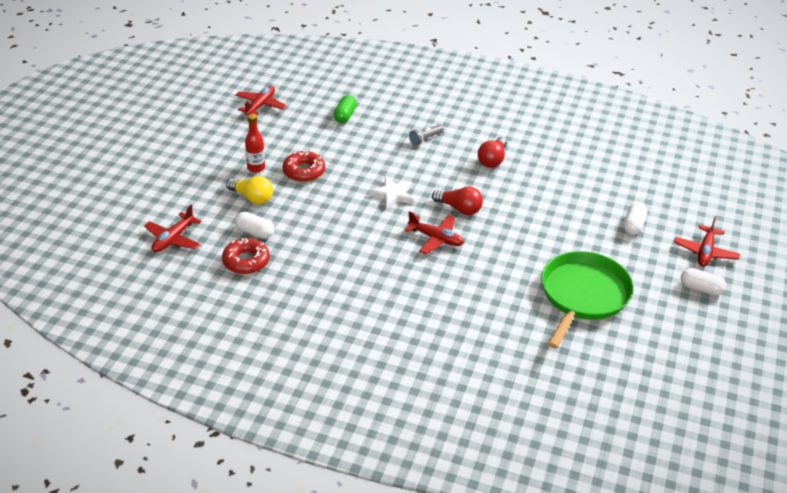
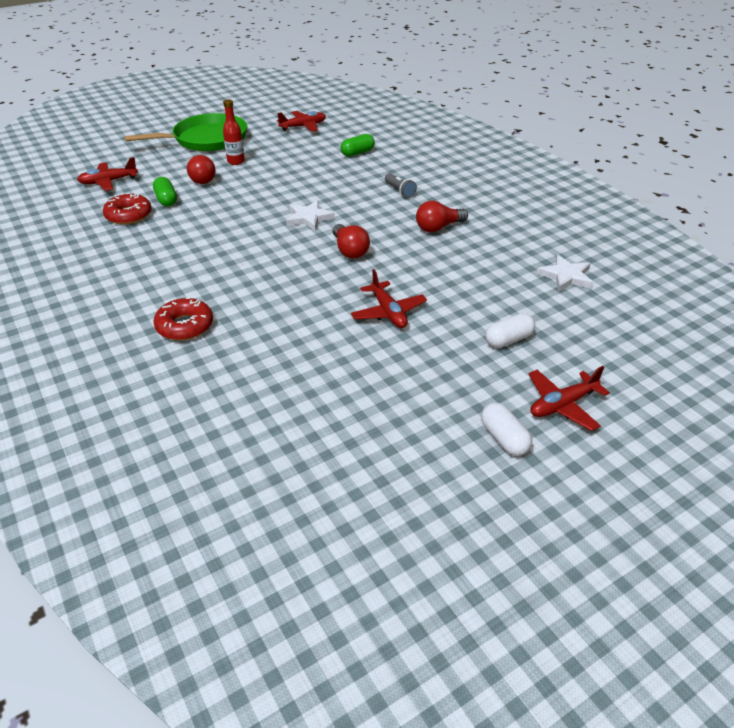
camera: 40 degrees right, 0 degrees up
(252, 198) = (201, 178): yellow light bulb -> red light bulb
(255, 232) = (166, 200): white capsule -> green capsule
(304, 171) = (266, 176): red donut -> red donut (185, 326)
(425, 139) = (399, 191): grey flashlight -> grey flashlight turned 120 degrees counterclockwise
(436, 238) = (293, 263): red plane -> red plane (388, 312)
(583, 295) = (357, 375): green pan -> green pan (206, 139)
(613, 162) = (566, 276): none -> white star

